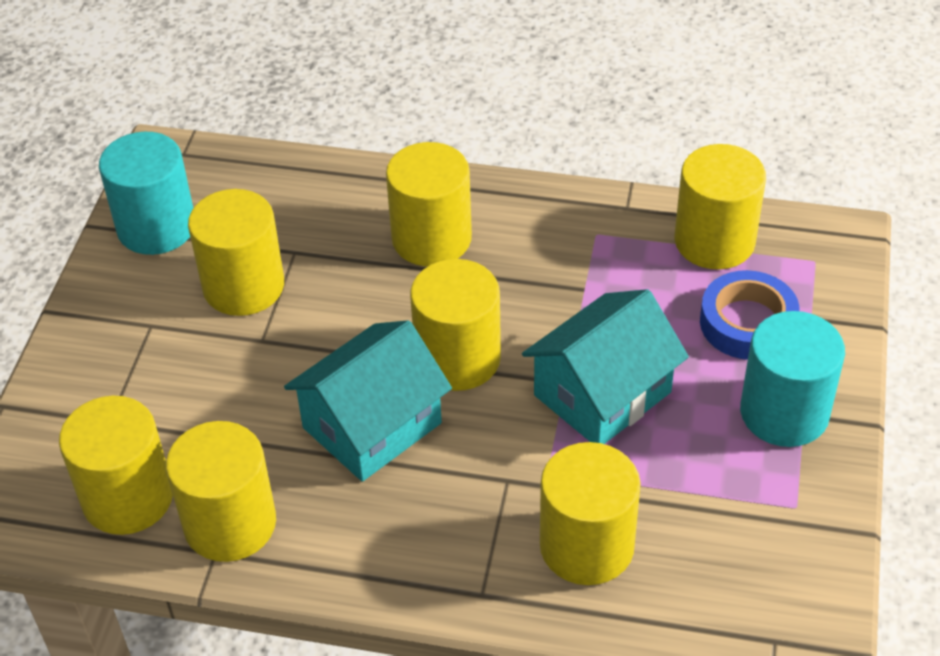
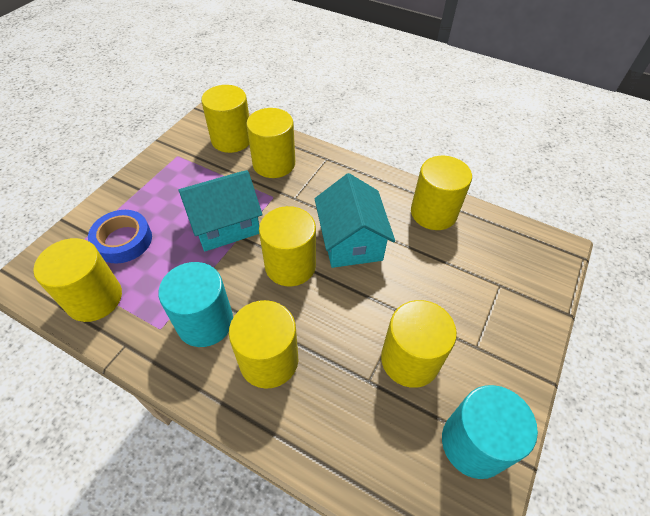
camera: 165 degrees left, 5 degrees up
(128, 497) = (486, 238): yellow cylinder -> yellow cylinder (231, 139)
(372, 425) = (351, 241): turquoise house -> turquoise house turned 75 degrees counterclockwise
(784, 412) = (147, 192): turquoise cylinder -> turquoise cylinder (205, 322)

